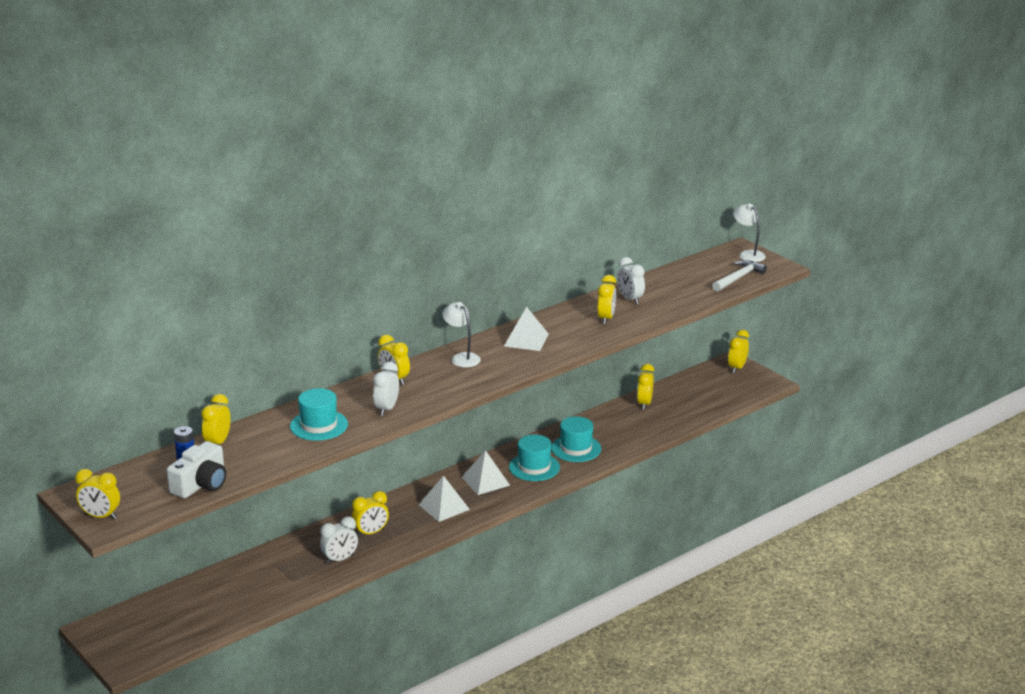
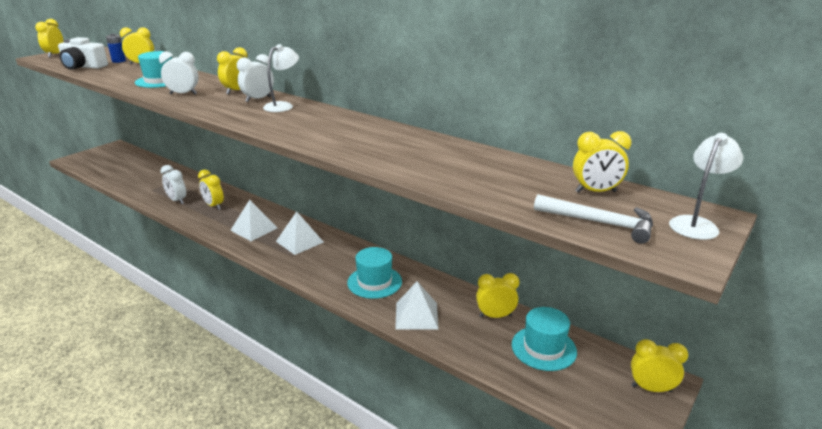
camera: 75 degrees right, 0 degrees up
(526, 340) = (329, 123): white pyramid -> white pyramid (416, 315)
(534, 467) = (330, 263): turquoise hat -> turquoise hat (543, 348)
(606, 318) = (400, 152): yellow clock -> yellow clock (595, 192)
(630, 299) = (461, 159): white clock -> white clock (258, 99)

